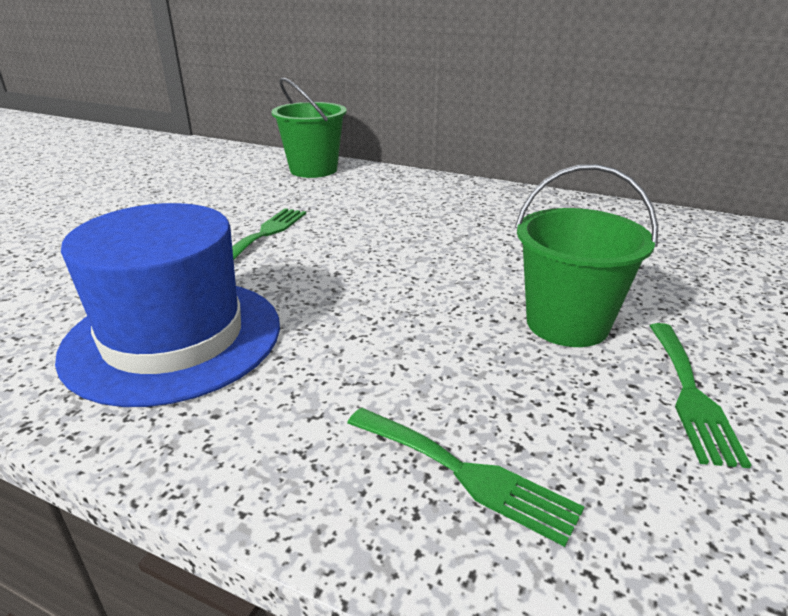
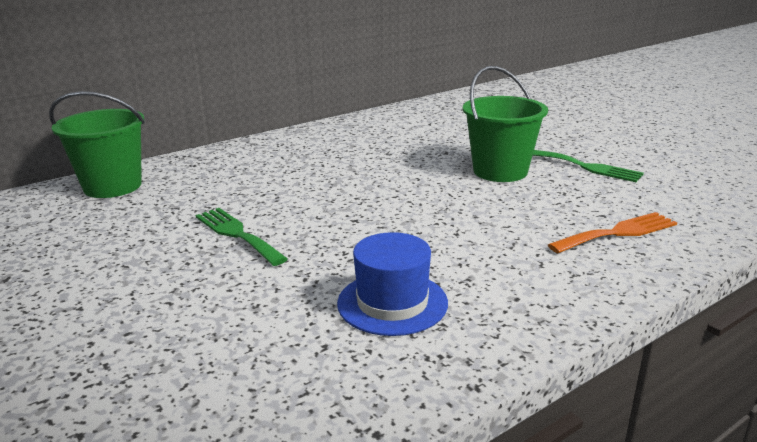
camera: 60 degrees left, 5 degrees down
(173, 338) = (392, 303): blue hat -> blue hat, size x0.56
(465, 474) = (618, 233): green fork -> orange fork

